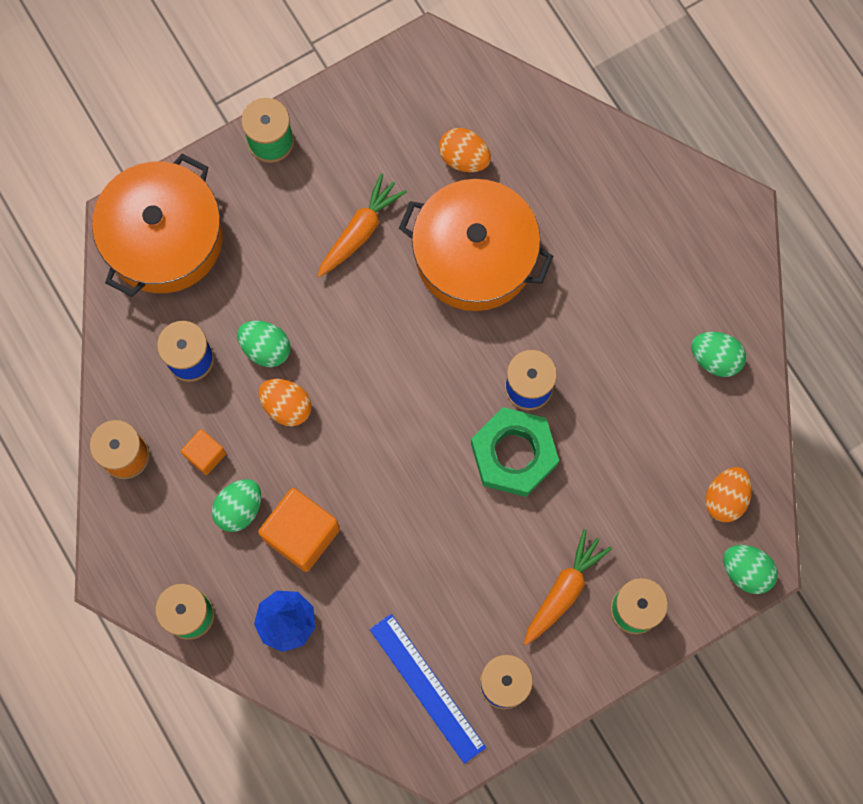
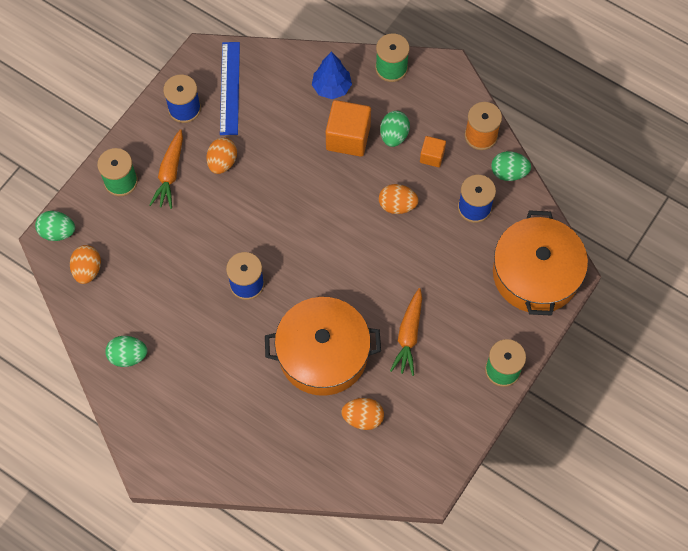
camera: 155 degrees right, 10 degrees down
(266, 348) = (430, 234): green egg -> green egg (508, 173)
(427, 688) = (229, 88): blue ruler -> blue ruler turned 60 degrees clockwise
(486, 574) = (222, 162): none -> orange egg
(514, 454) = (237, 238): green nut -> none

